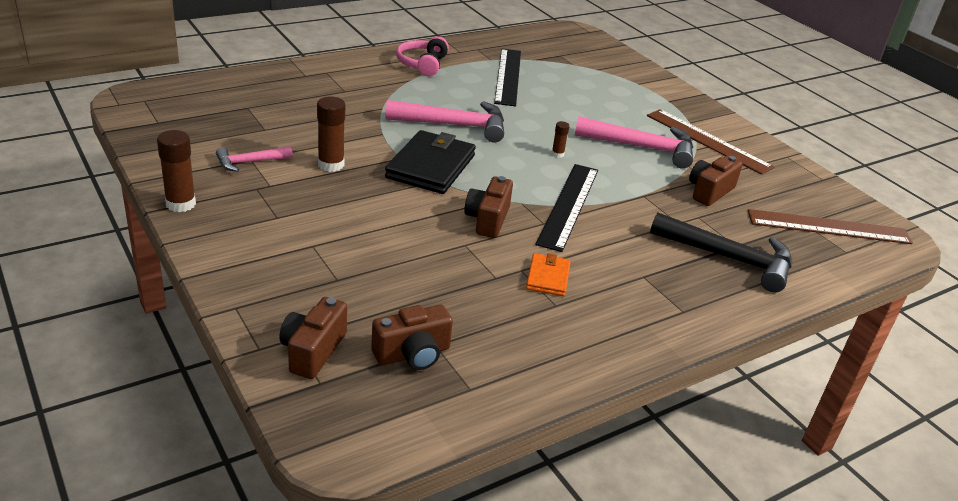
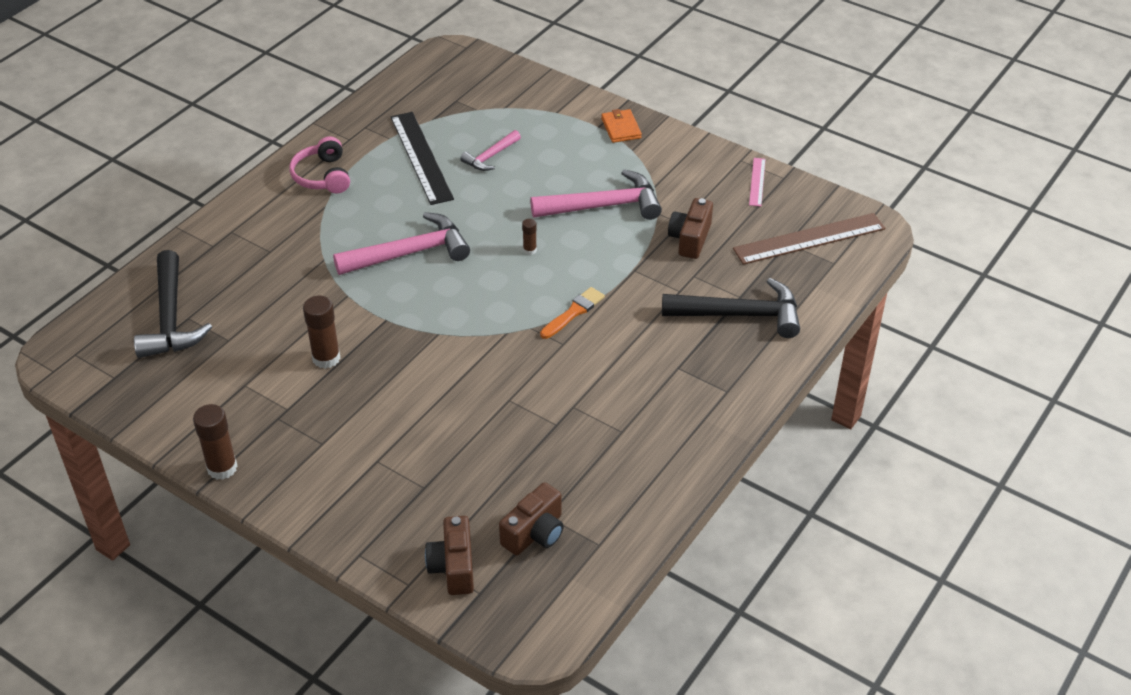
camera: 20 degrees left, 10 degrees up
(234, 103) = (170, 318): none -> black hammer
(250, 162) = (247, 389): pink hammer -> pink hammer (490, 156)
(431, 166) = (421, 318): black wallet -> none
(488, 220) = (512, 362): brown camera -> none
(548, 277) = (599, 404): orange wallet -> orange wallet (621, 128)
(568, 205) = (573, 312): black ruler -> orange brush
(707, 141) = (660, 170): brown ruler -> none
(795, 174) = (757, 182): none -> pink ruler

